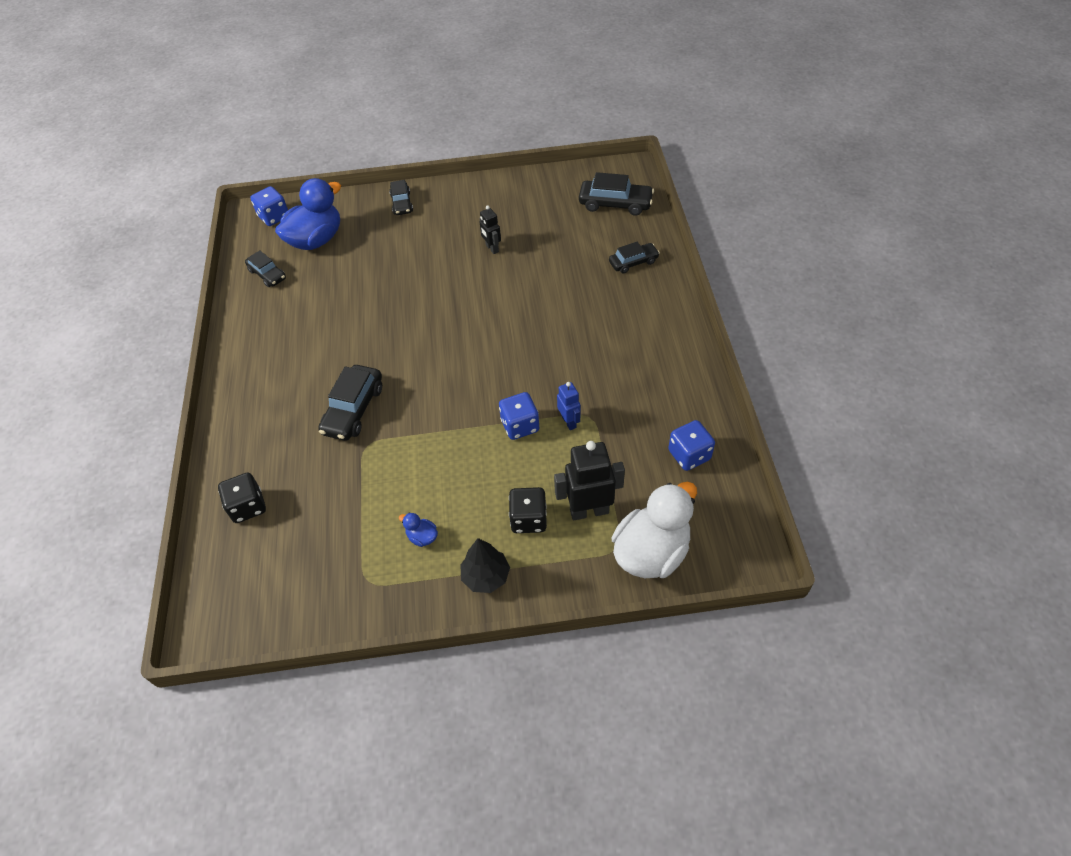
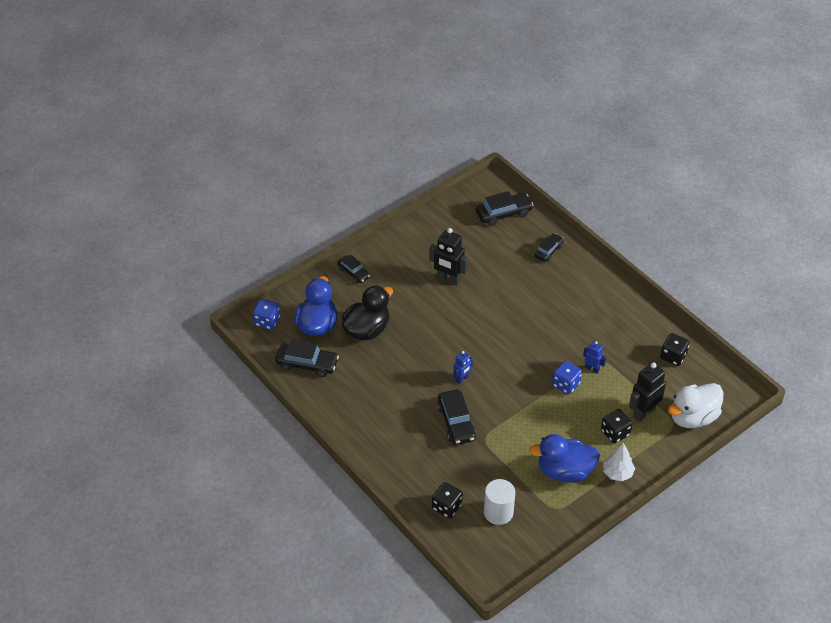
camera: 35 degrees left, 5 degrees down
(267, 274) = (307, 364): black car -> black car, size x1.56
(297, 547) = (498, 512): none -> white cylinder
(359, 265) = (367, 330): none -> black duck
(406, 362) = (462, 379): none -> blue robot
(422, 537) = (565, 471): blue duck -> blue duck, size x2.46
(486, 576) = (617, 473): black tree -> white tree
(492, 248) = (448, 279): black robot -> black robot, size x1.78
(651, 552) = (693, 417): white duck -> white duck turned 135 degrees counterclockwise
(689, 455) = (673, 356): blue dice -> black dice

